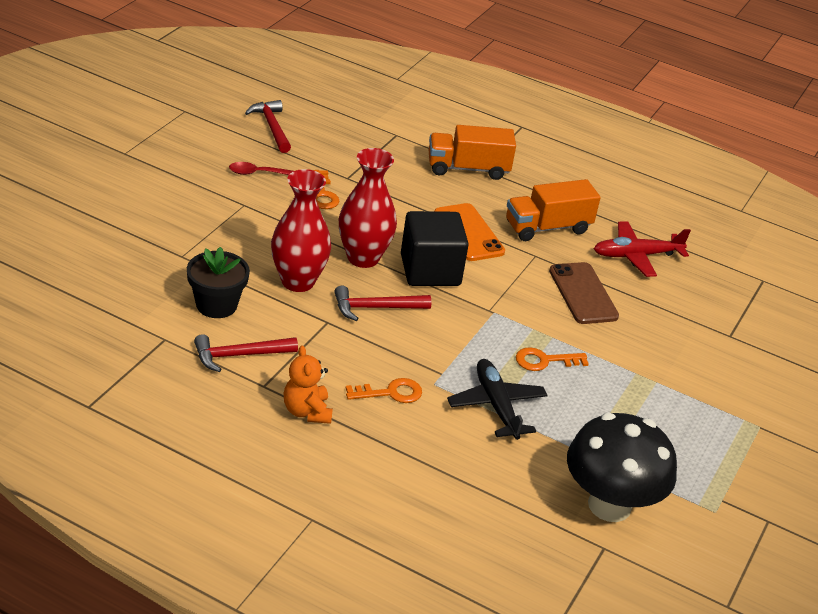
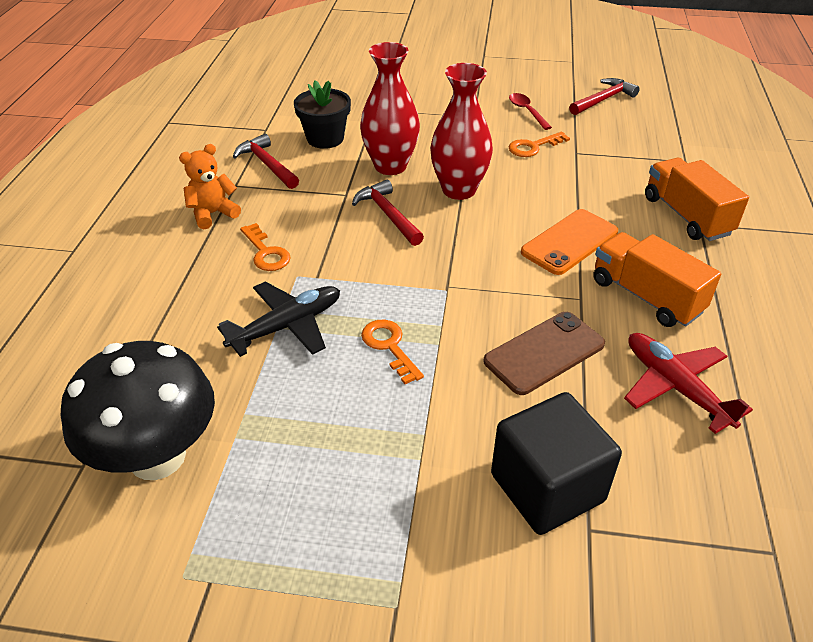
camera: 75 degrees right, 5 degrees up
(430, 270) = (478, 232): black cube -> black cube (547, 487)

